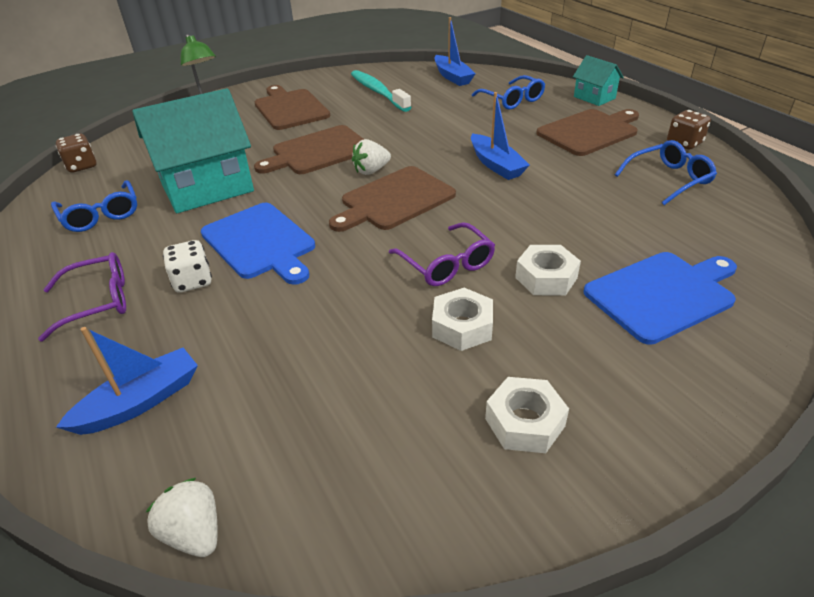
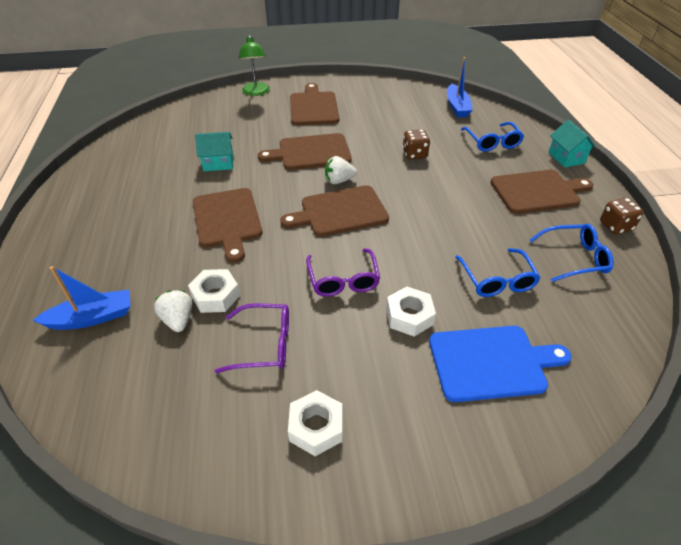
camera: 20 degrees right, 5 degrees up
(82, 166) = (150, 122): brown dice -> brown dice (414, 154)
(99, 301) = (106, 235): purple glasses -> purple glasses (265, 344)
(101, 215) = (141, 167): blue glasses -> blue glasses (497, 281)
(192, 281) = (168, 238): white dice -> none
(194, 533) = (74, 420): white strawberry -> white strawberry (178, 320)
(207, 188) = (218, 163): turquoise house -> turquoise house, size x0.50
(260, 242) = (227, 220): blue cutting board -> brown cutting board
(378, 92) = (388, 107): turquoise toothbrush -> none
(462, 326) = (321, 335): white nut -> white nut (215, 296)
(496, 165) = (437, 202): blue boat -> none

